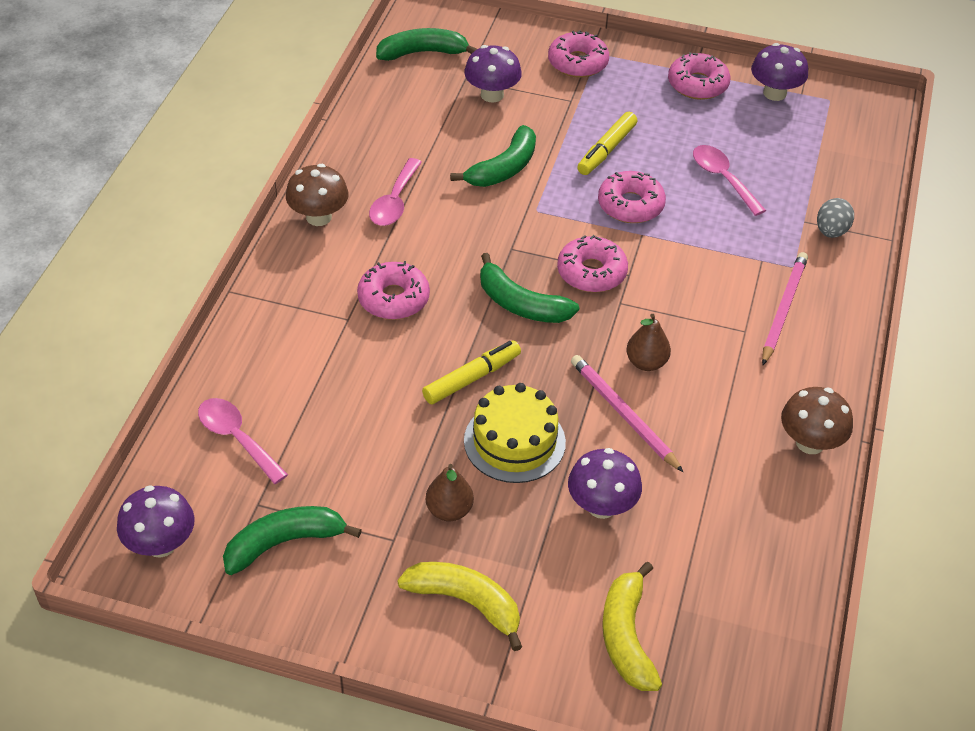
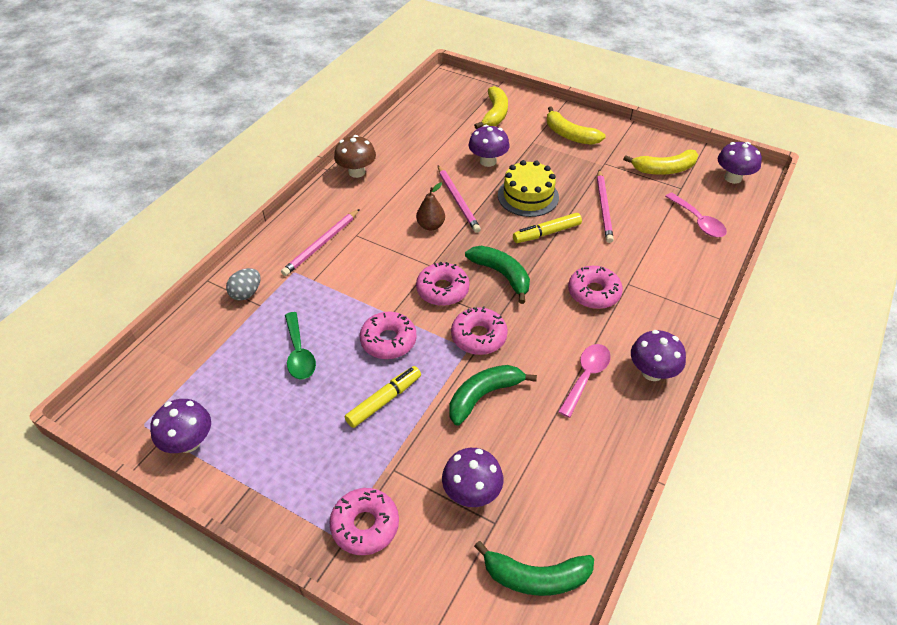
camera: 165 degrees left, 0 degrees up
(284, 543) = (664, 169): green banana -> yellow banana
(319, 217) = (652, 372): brown mushroom -> purple mushroom
(388, 439) = (604, 208): none -> pink pencil
(449, 510) = (572, 170): brown pear -> none
(697, 84) = (256, 468): pink donut -> pink donut (478, 336)
(723, 179) = (299, 353): pink spoon -> green spoon

